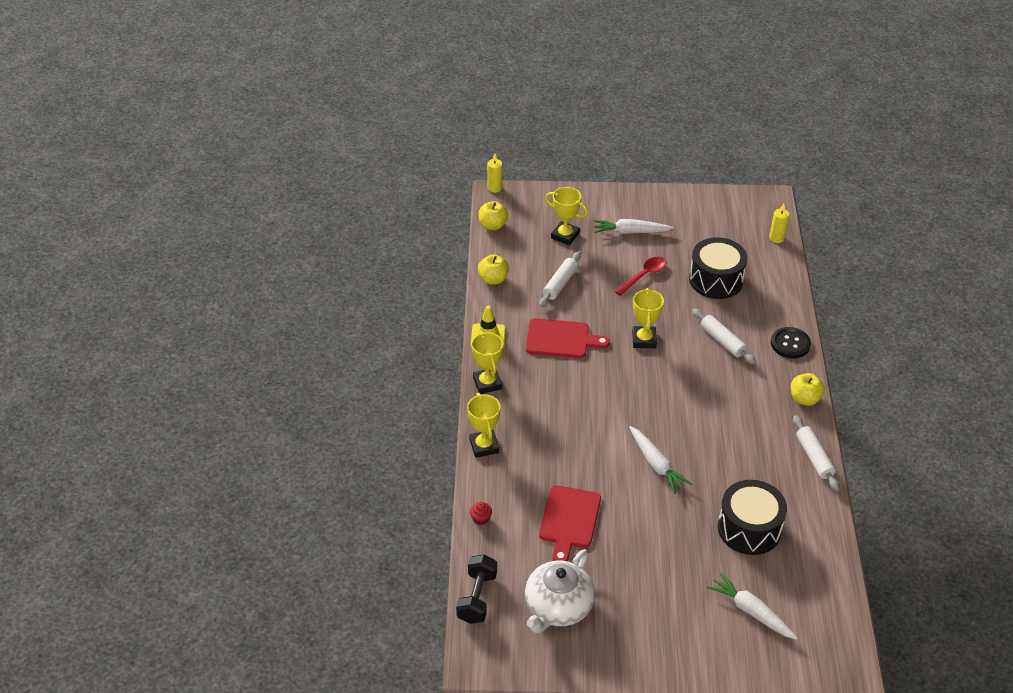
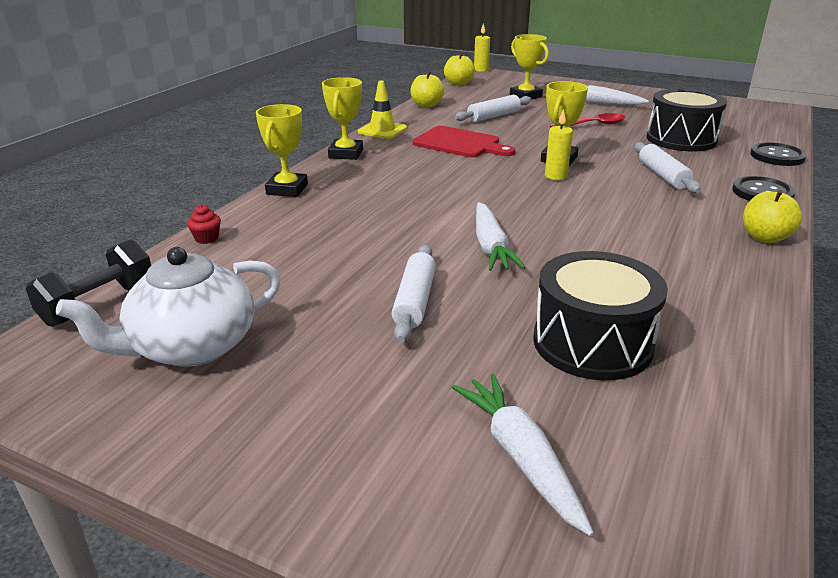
camera: 25 degrees right, 15 degrees down
(569, 520) = (316, 266): red cutting board -> none
(776, 238) = (777, 128): yellow candle -> yellow candle (556, 176)
(787, 287) = (777, 156): none -> black button
(814, 457) = (758, 293): white rolling pin -> white rolling pin (415, 301)

